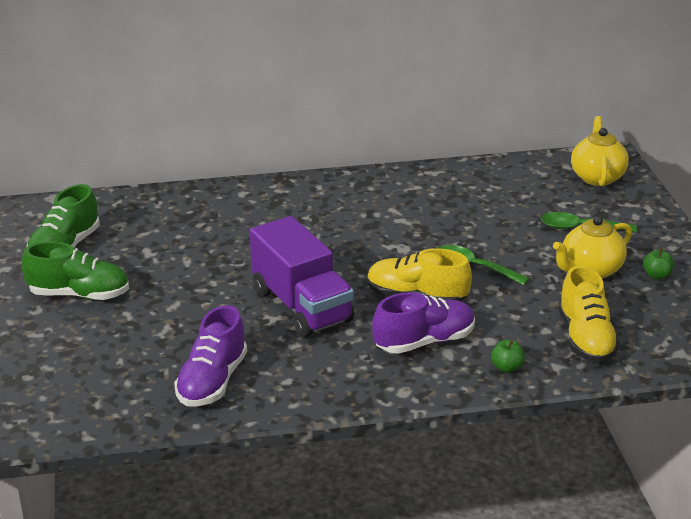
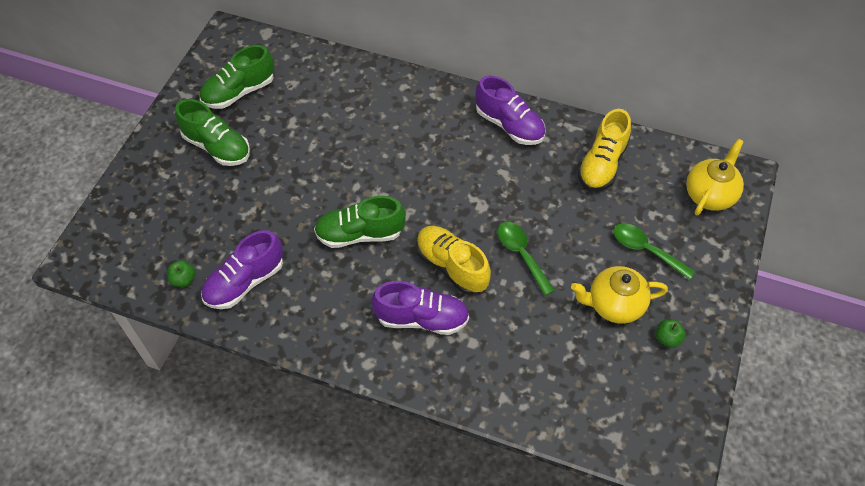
camera: 30 degrees right, 25 degrees up
(301, 306) = (360, 234): purple truck -> green shoe
(374, 188) = (509, 125): none -> purple shoe
(507, 367) = (463, 379): green apple -> green apple (183, 279)
(585, 339) = (549, 380): yellow shoe -> yellow shoe (602, 165)

